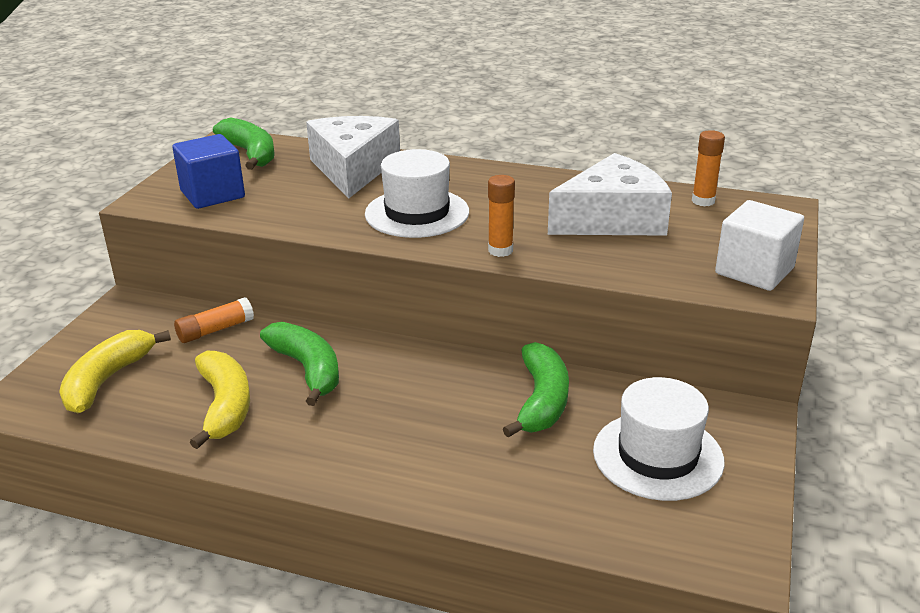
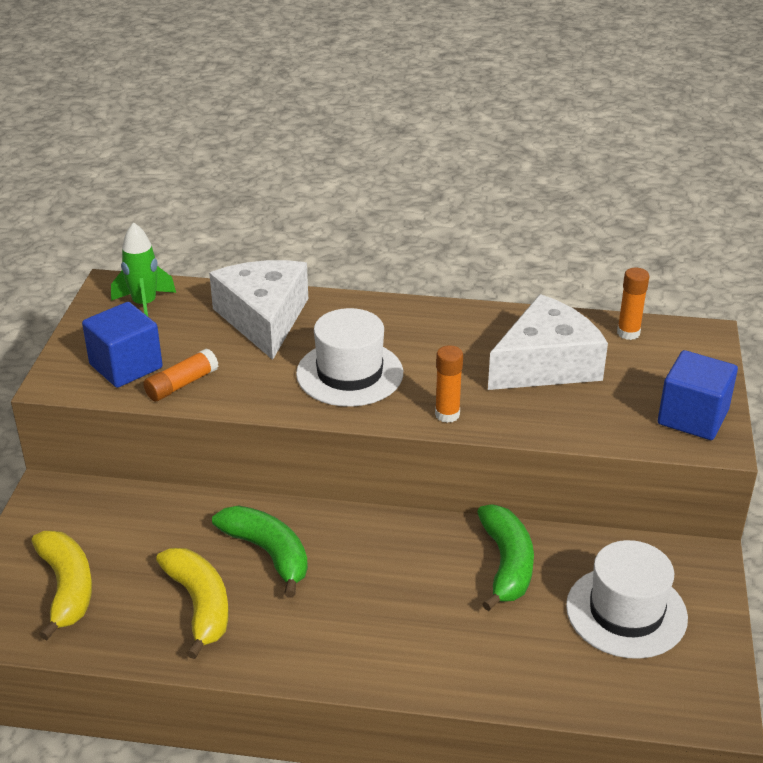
camera: 10 degrees left, 5 degrees up
(107, 380) = (67, 588): yellow banana -> yellow banana turned 150 degrees clockwise
(215, 330) = (157, 516): orange glue stick -> orange glue stick (182, 384)
(250, 153) = (145, 305): green banana -> green rocket
(754, 271) = (692, 417): white cube -> blue cube

